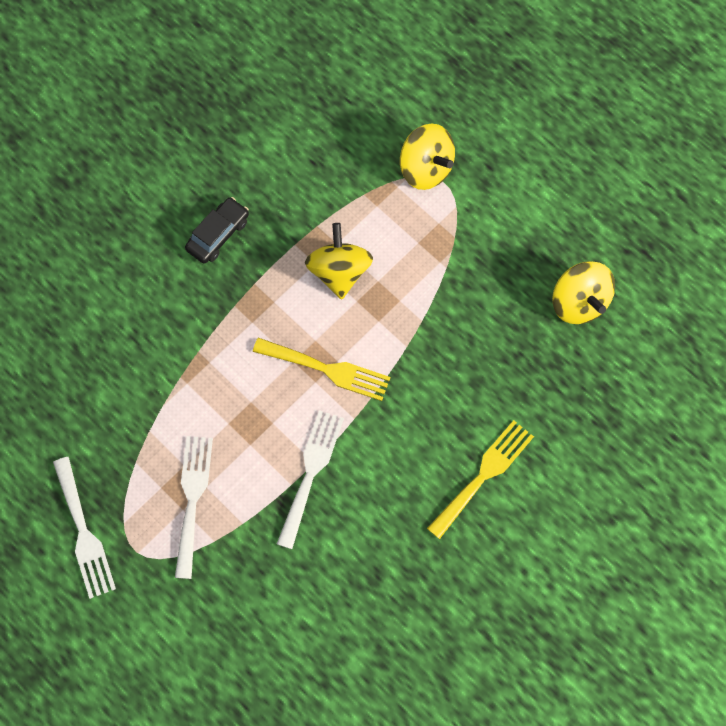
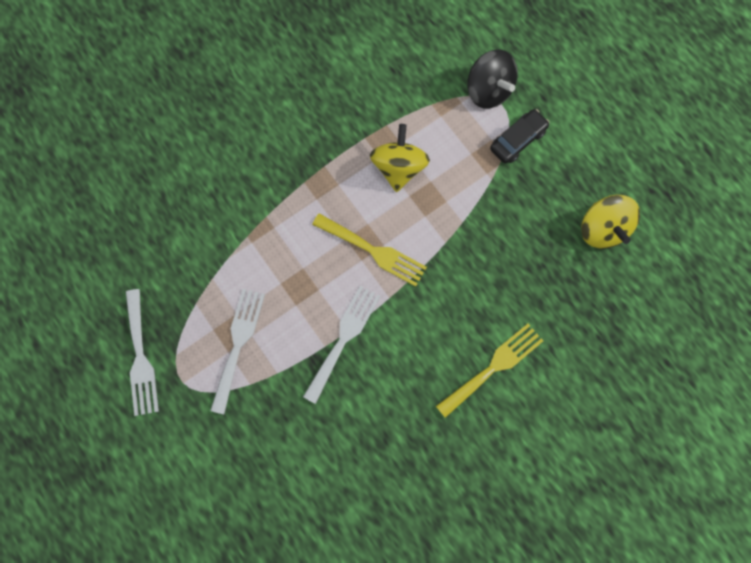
camera: 10 degrees right, 5 degrees up
(218, 234) = (301, 119): black car -> black car (517, 140)
(425, 168) = (488, 90): yellow spinning top -> black spinning top

